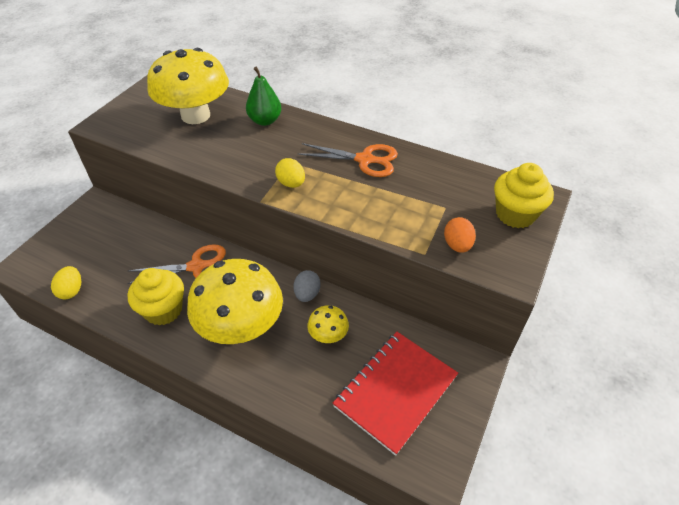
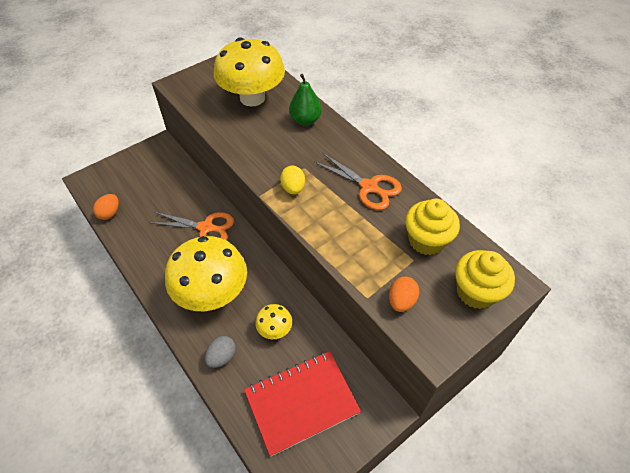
camera: 25 degrees right, 5 degrees up
(71, 290) = (110, 213): yellow egg -> orange egg
(163, 310) = (164, 255): yellow cupcake -> yellow cupcake (426, 240)
(307, 294) = (277, 286): grey egg -> grey egg (222, 357)

